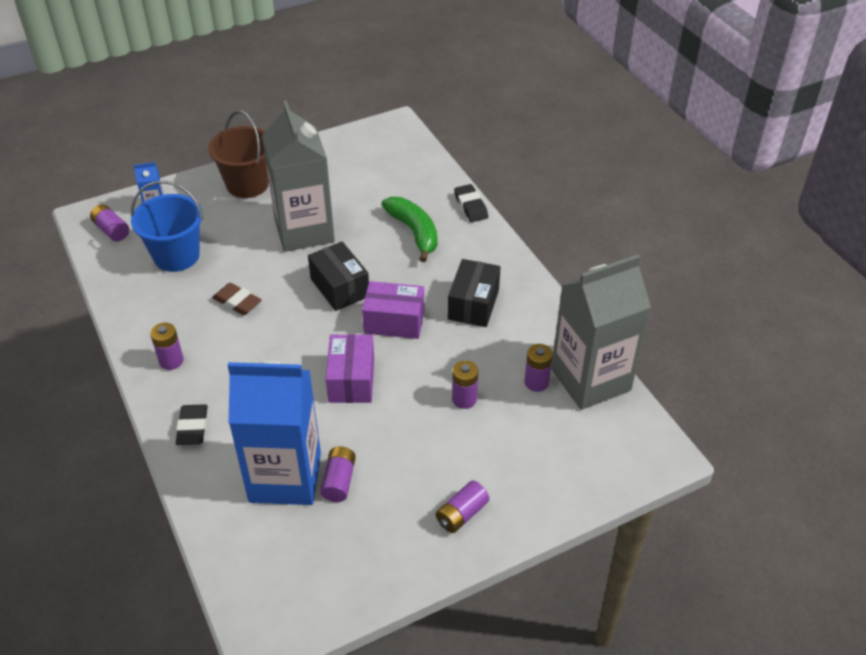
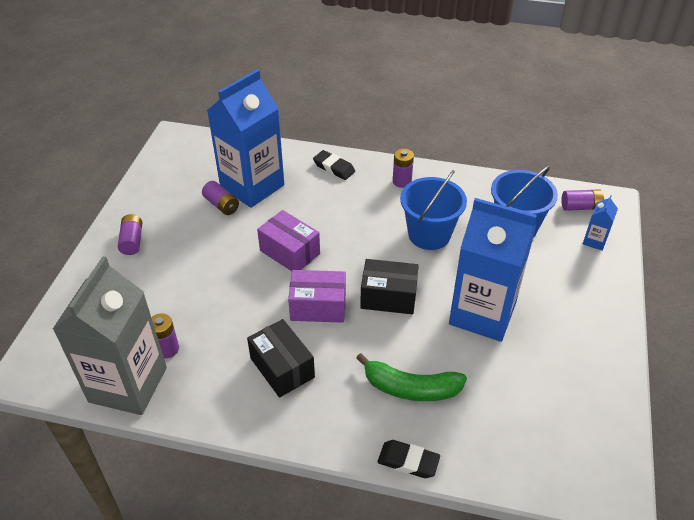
camera: 130 degrees right, 0 degrees up
(237, 302) = (429, 234): brown eraser -> blue bucket
(247, 184) = (585, 310): brown bucket -> none
(304, 230) = (482, 313): grey carton -> blue carton
(394, 321) = (318, 306): purple box -> purple box turned 45 degrees clockwise
(464, 399) = (204, 298): purple battery -> none

